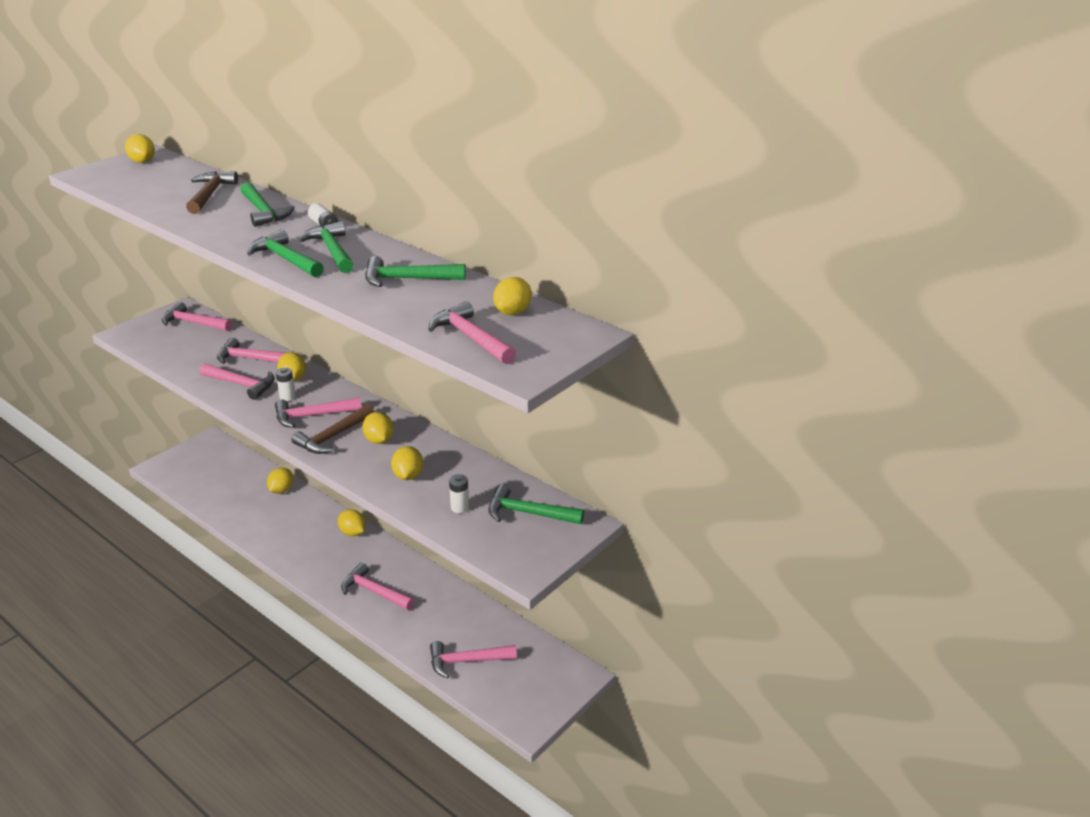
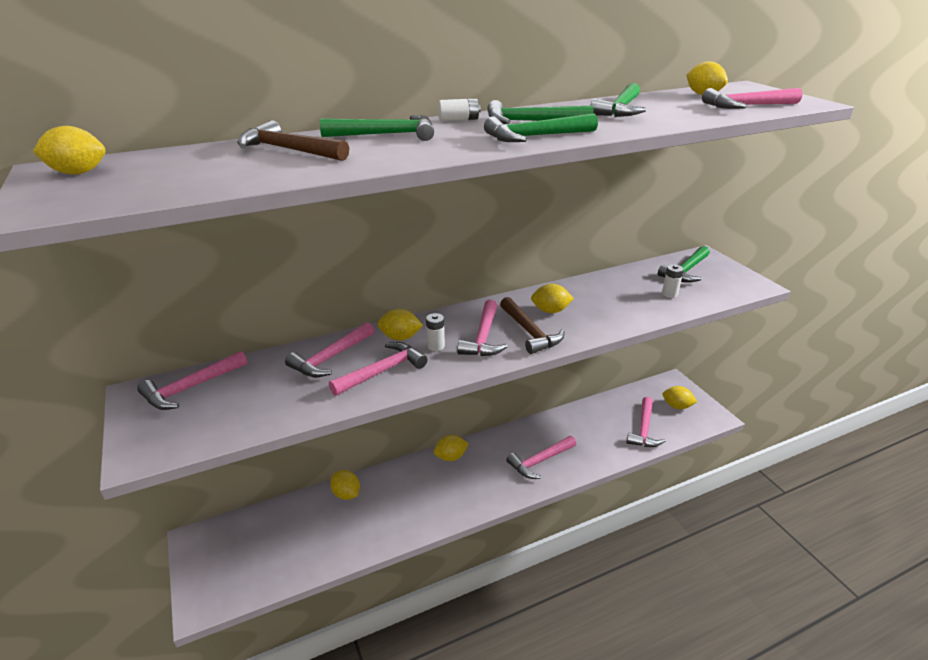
camera: 65 degrees left, 0 degrees up
(408, 476) = (614, 307): yellow lemon -> yellow lemon (677, 406)

